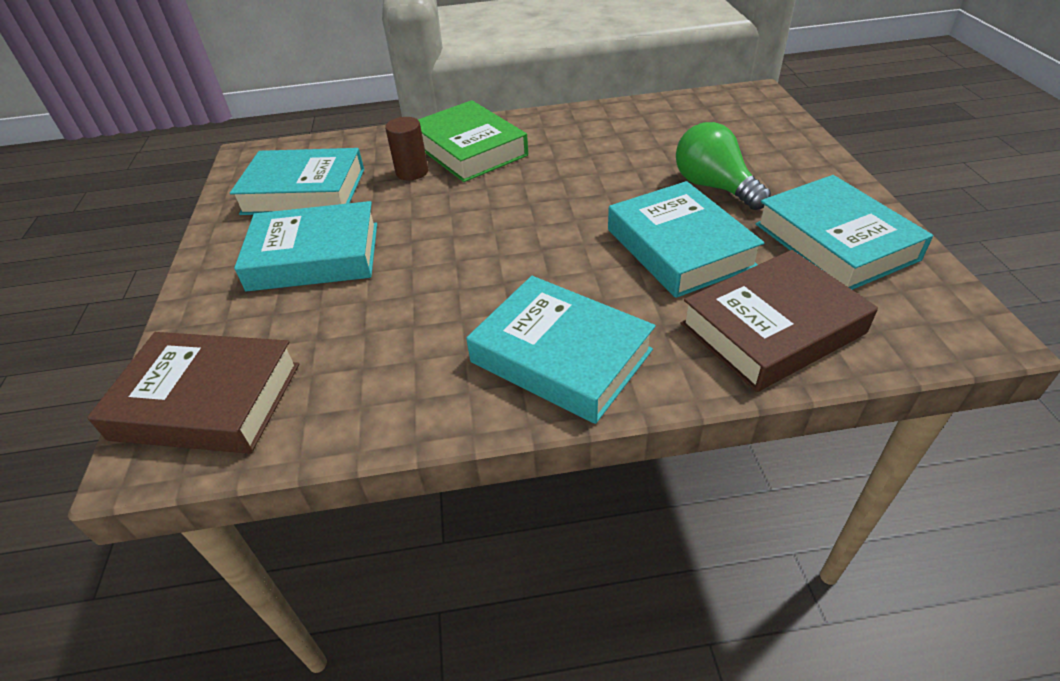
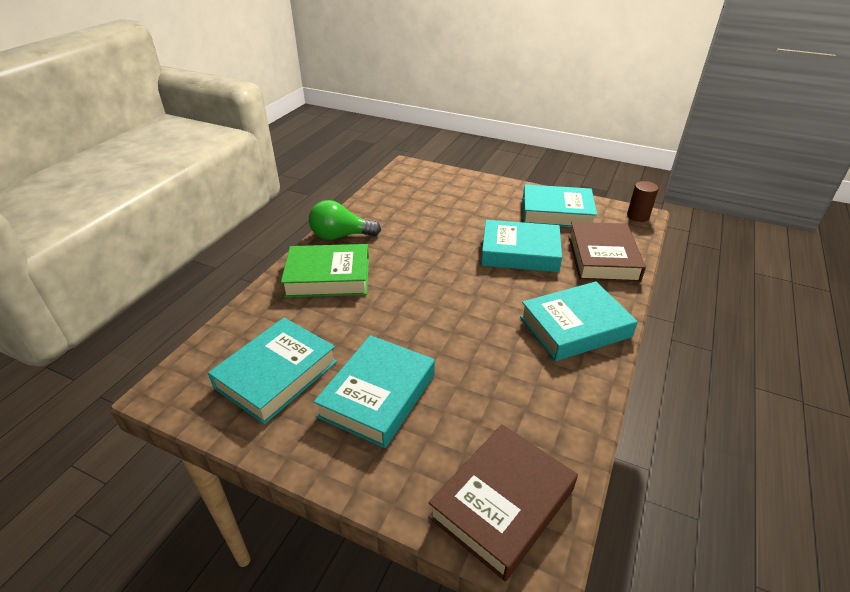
camera: 60 degrees left, 5 degrees down
(412, 172) = (323, 311): brown cylinder -> brown cylinder (638, 216)
(714, 187) = (479, 218): green light bulb -> green light bulb (340, 236)

